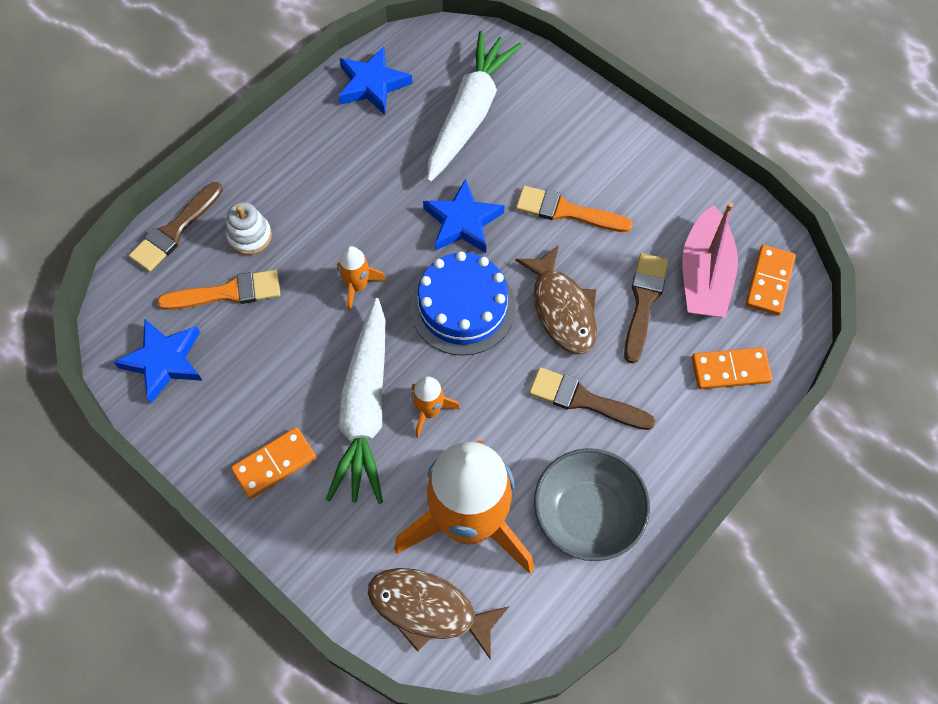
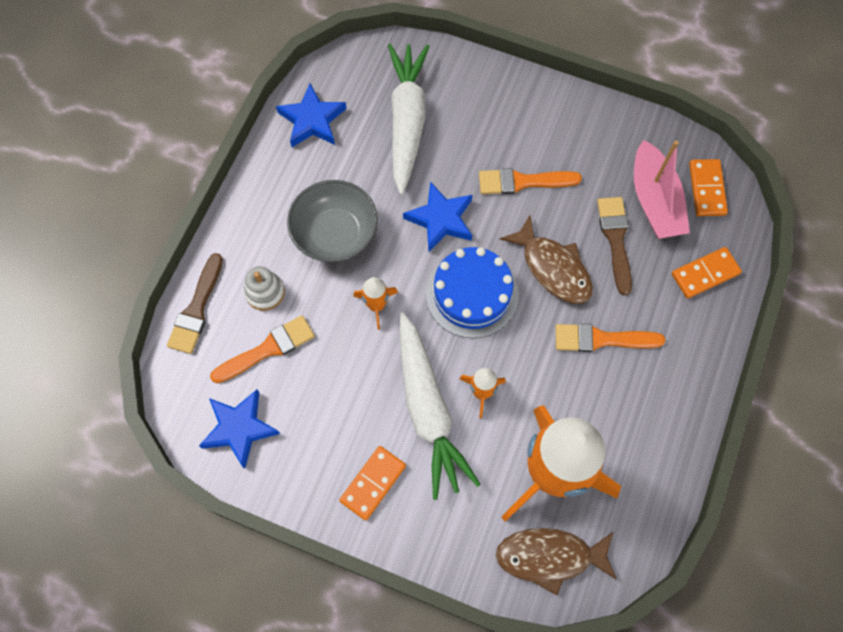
camera: 20 degrees left, 5 degrees up
(584, 400) = (601, 339): brown brush -> orange brush
(587, 514) = (641, 433): grey bowl -> grey bowl (335, 234)

